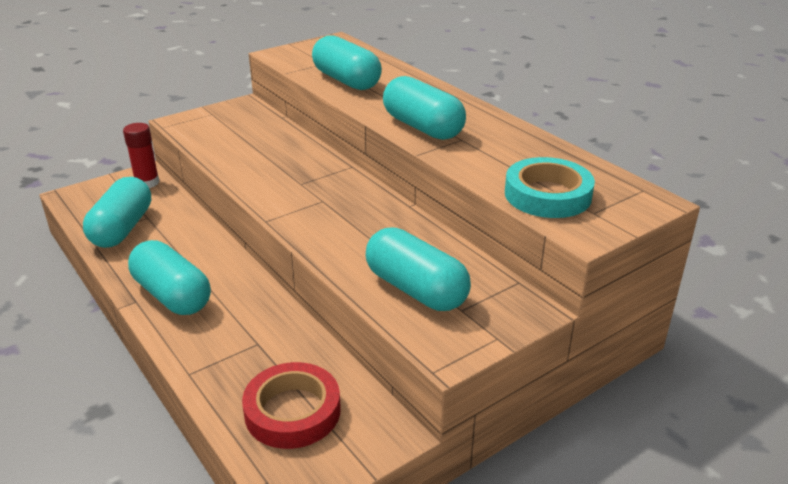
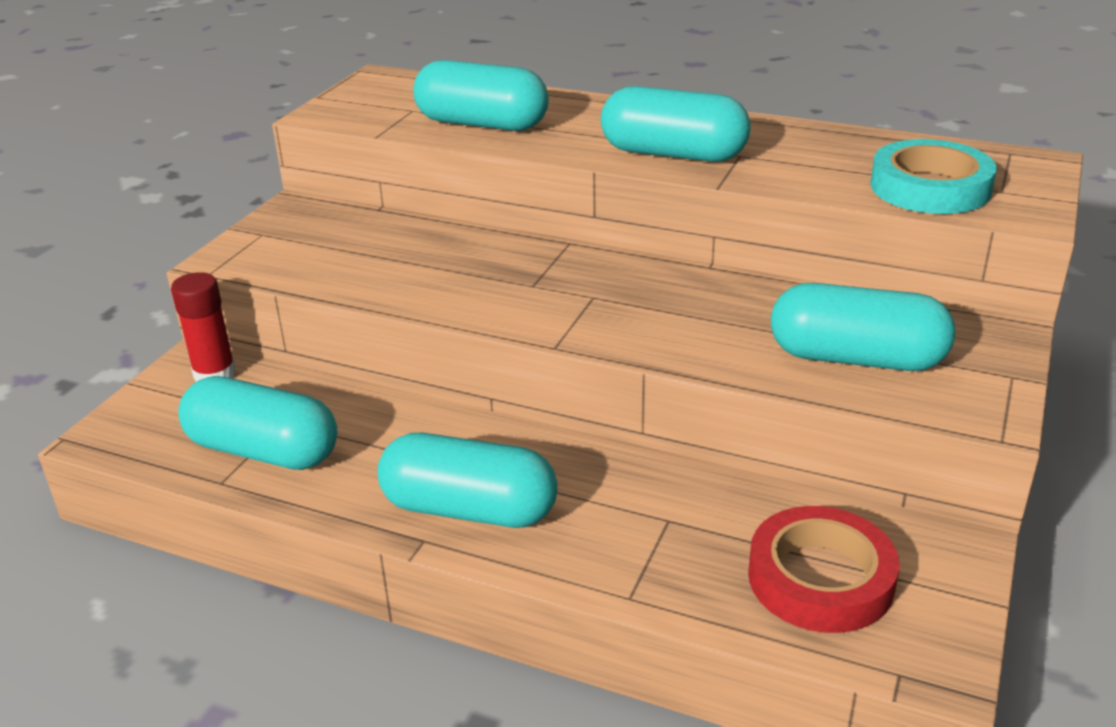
camera: 30 degrees left, 0 degrees up
(122, 228) = (263, 451): turquoise capsule -> turquoise capsule turned 45 degrees counterclockwise

